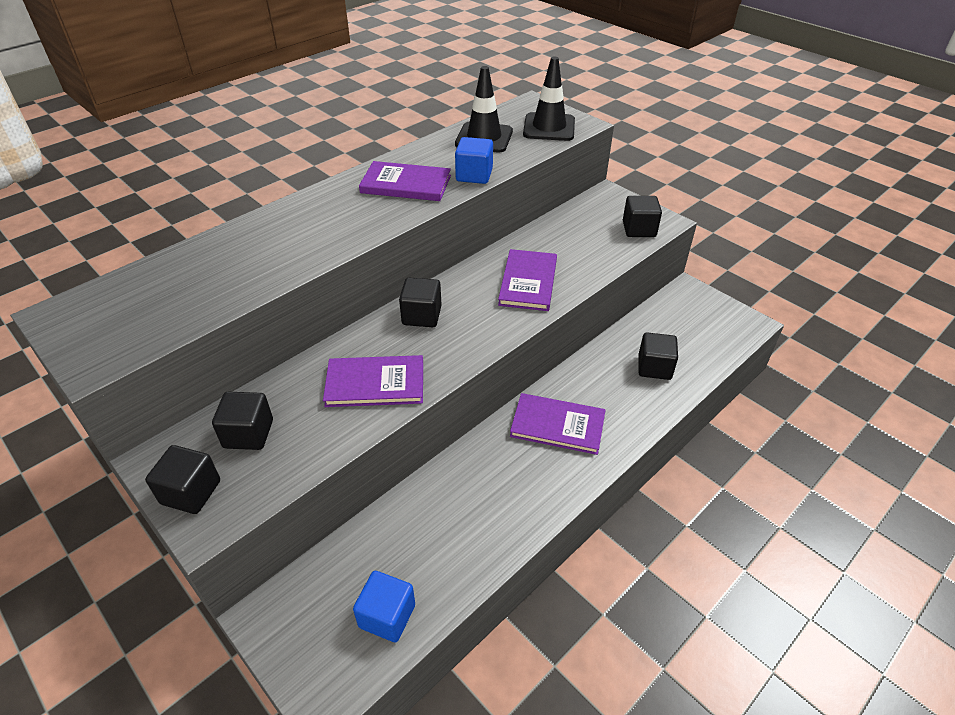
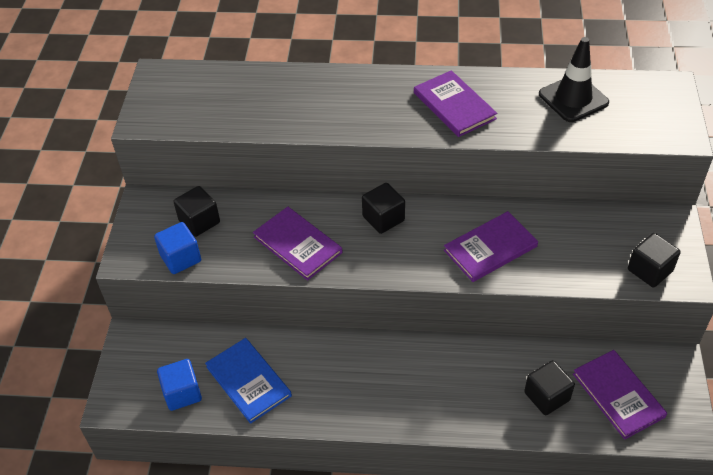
camera: 50 degrees right, 5 degrees up
(191, 492) = (140, 234): black cube -> none
(436, 547) = (248, 381): none -> blue book
(474, 175) = (515, 130): blue cube -> blue cube (181, 258)
(549, 127) = (645, 122): black traffic cone -> none
(557, 425) = (415, 374): purple book -> purple book (618, 395)

